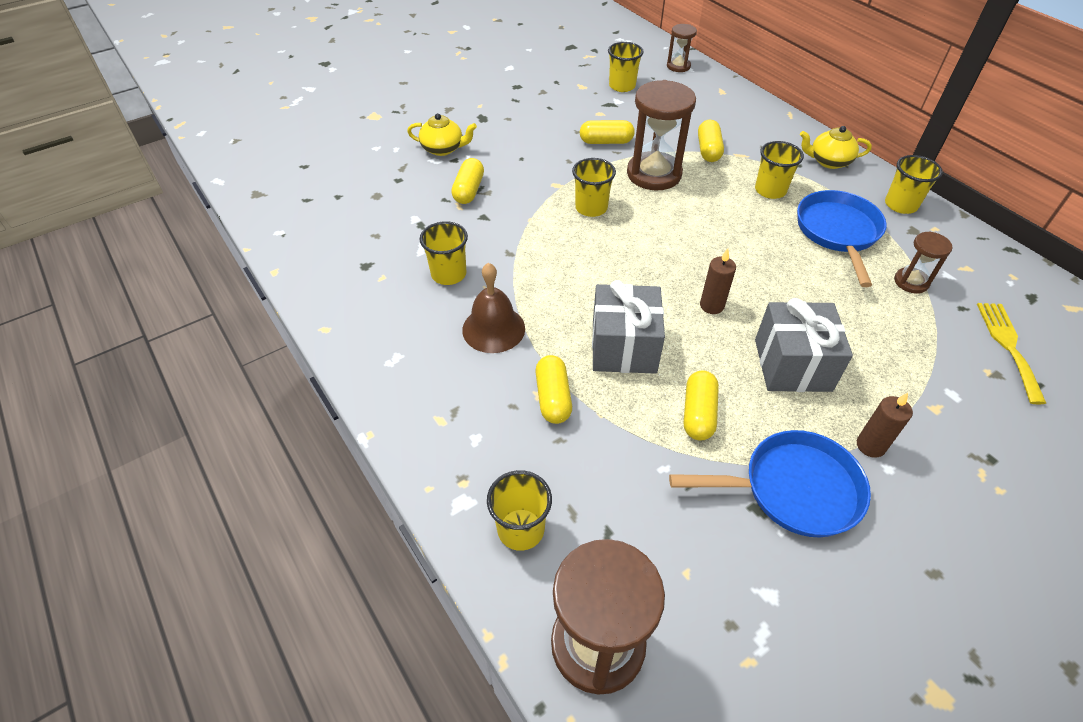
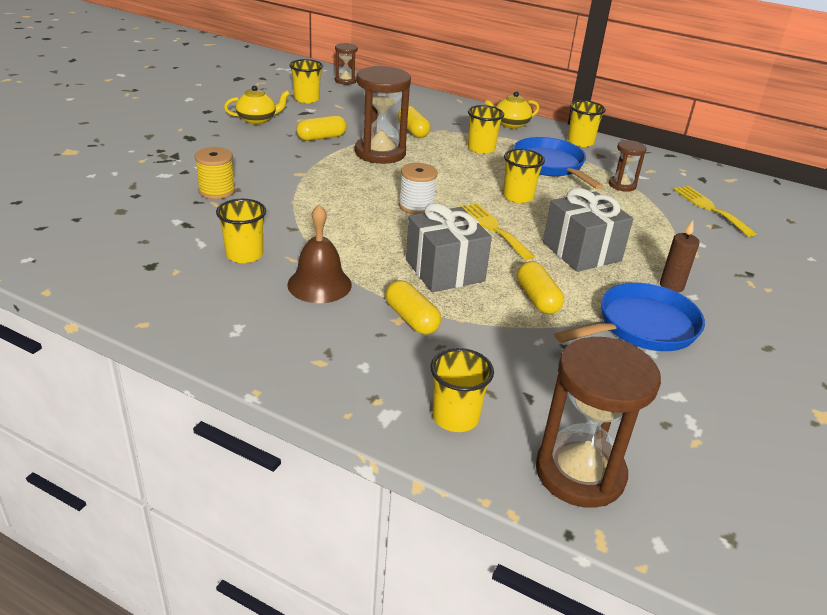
camera: 30 degrees left, 15 degrees down
(443, 149) = (166, 165): yellow teapot -> yellow teapot (257, 120)
(468, 190) = (217, 191): yellow capsule -> yellow spool
(591, 208) = (343, 184): yellow cup -> yellow cup (518, 197)
(647, 255) = (416, 206): none -> white spool
(711, 306) = (493, 228): brown candle -> yellow fork

